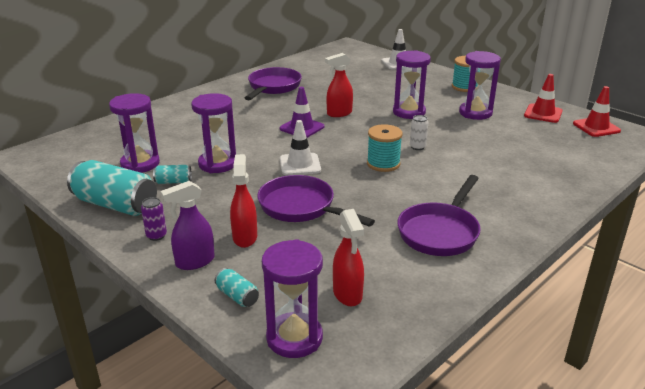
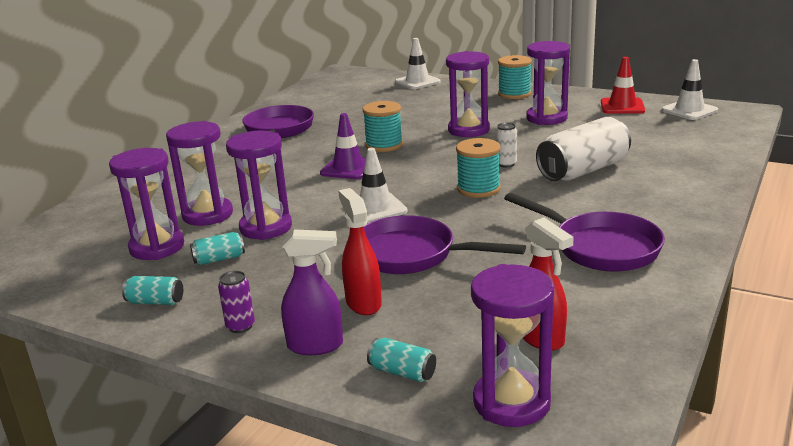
camera: 15 degrees left, 5 degrees down
(116, 205) = (155, 302): turquoise can -> turquoise can, size x0.46
(186, 146) = (208, 215): none -> purple hourglass
(194, 262) = (316, 345): purple spray bottle -> purple spray bottle turned 135 degrees counterclockwise
(339, 113) = (384, 145): red spray bottle -> turquoise spool
(440, 232) = (600, 247): purple pan -> purple pan turned 60 degrees counterclockwise
(472, 164) = (583, 170): none -> white can
(596, 127) = (689, 110): red traffic cone -> white traffic cone

